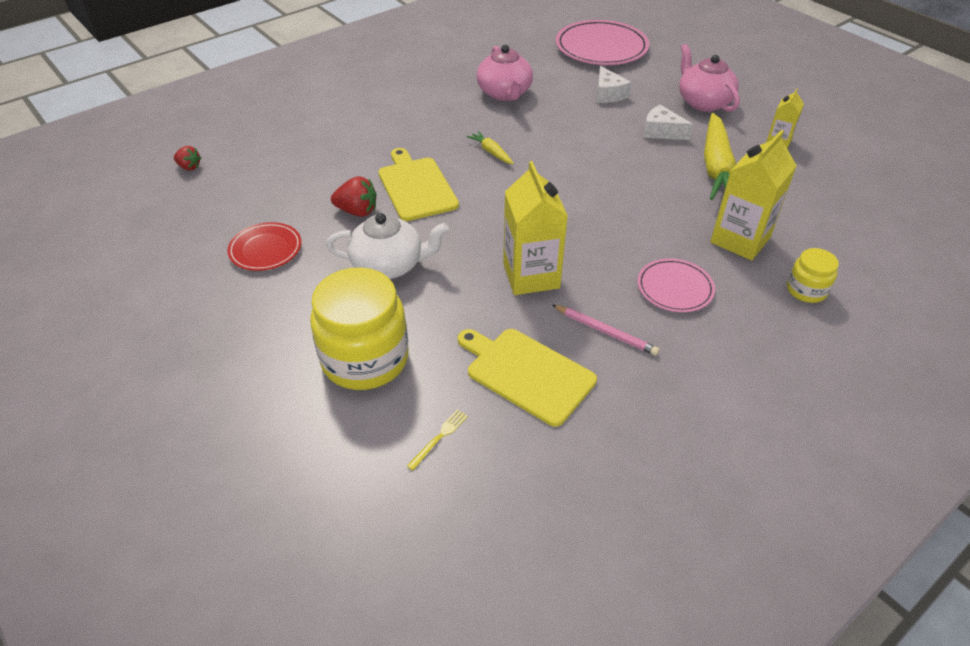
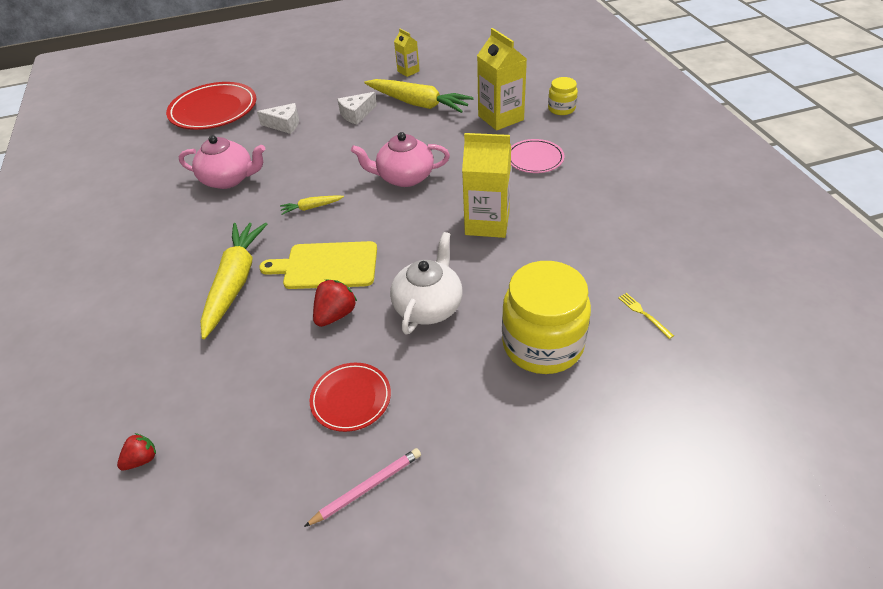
camera: 65 degrees left, 0 degrees up
(374, 144) = (235, 282): none -> yellow carrot
(526, 373) = (592, 251): yellow cutting board -> none
(601, 48) = (213, 110): pink plate -> red plate
(605, 332) = (564, 202): pink pencil -> pink pencil (367, 488)
(703, 102) = (336, 86): pink teapot -> pink teapot (404, 177)

